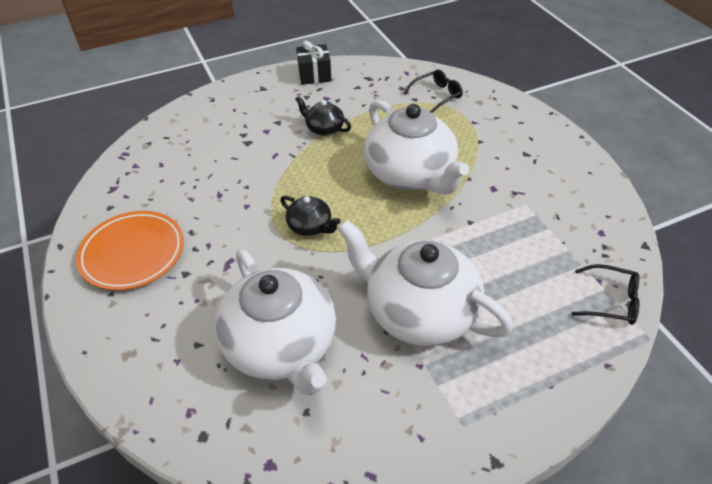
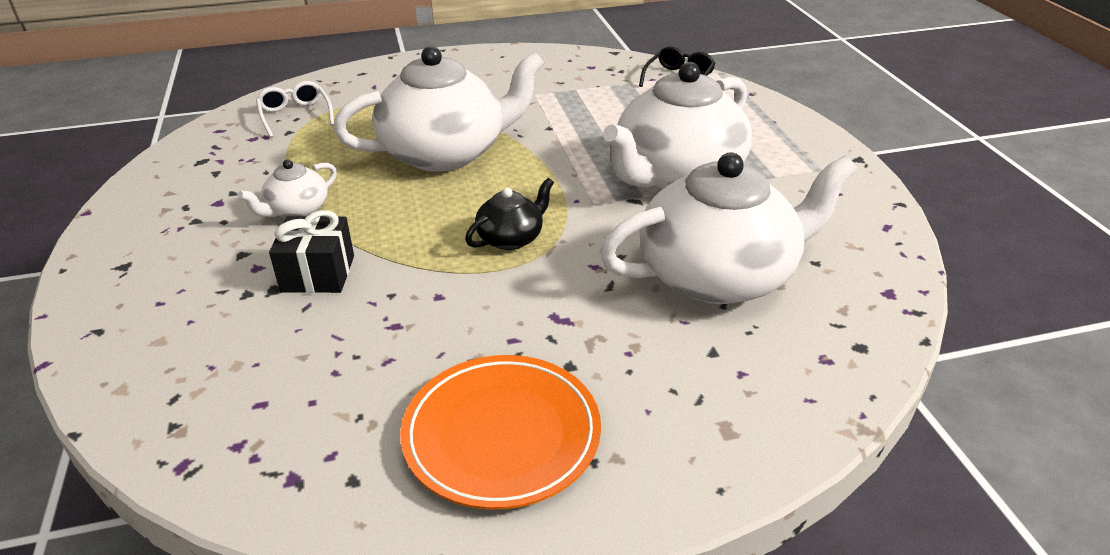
camera: 80 degrees left, 10 degrees down
(314, 75) = (139, 208): black gift -> black gift (318, 274)
(324, 128) = (297, 210): black teapot -> white teapot
(437, 95) = (295, 115): black glasses -> white glasses

